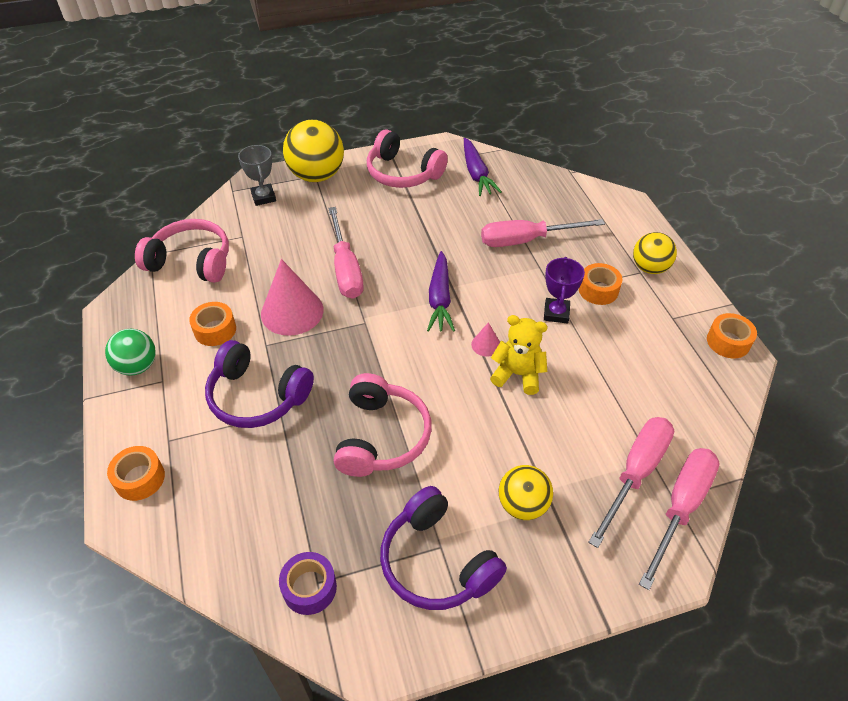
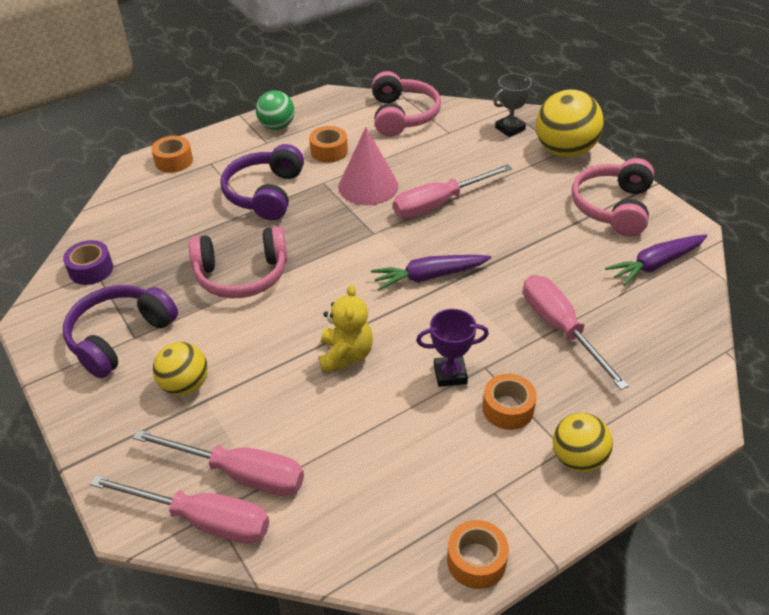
camera: 75 degrees right, 5 degrees down
(486, 345) = (378, 323): pink cone -> none

